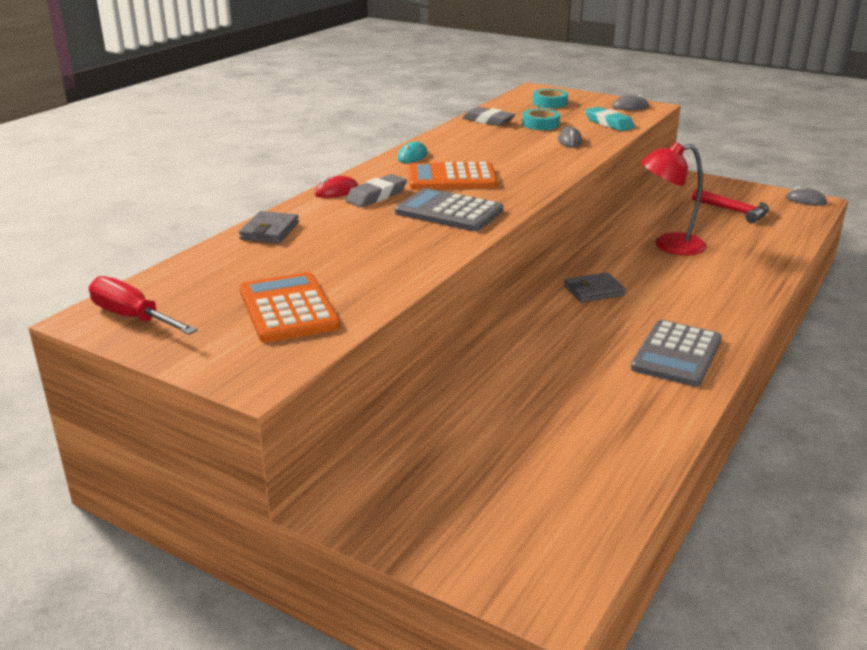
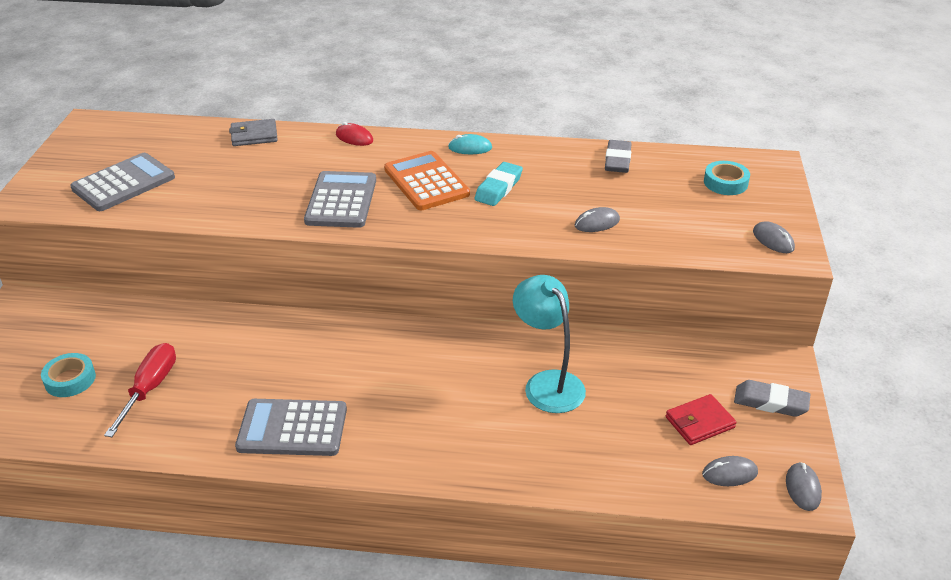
camera: 65 degrees right, 10 degrees up
(133, 317) = (93, 135): red screwdriver -> red screwdriver (150, 388)
(288, 309) = (123, 183): orange calculator -> grey calculator
(376, 196) = (356, 158): grey eraser -> grey eraser (770, 402)
(540, 124) = (638, 193): turquoise tape -> turquoise tape (70, 379)
(594, 291) = (398, 351): grey wallet -> none
(609, 123) = (688, 236): turquoise eraser -> turquoise eraser (498, 188)
(669, 246) = (547, 383): red lamp -> turquoise lamp
(734, 211) = (699, 422): red hammer -> red wallet
(787, 215) = (729, 473): none -> grey mouse

